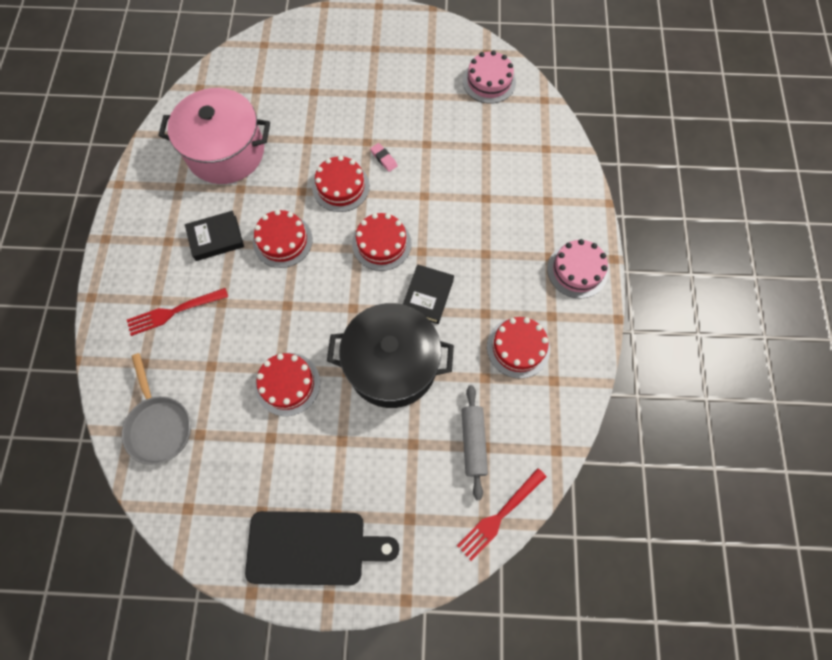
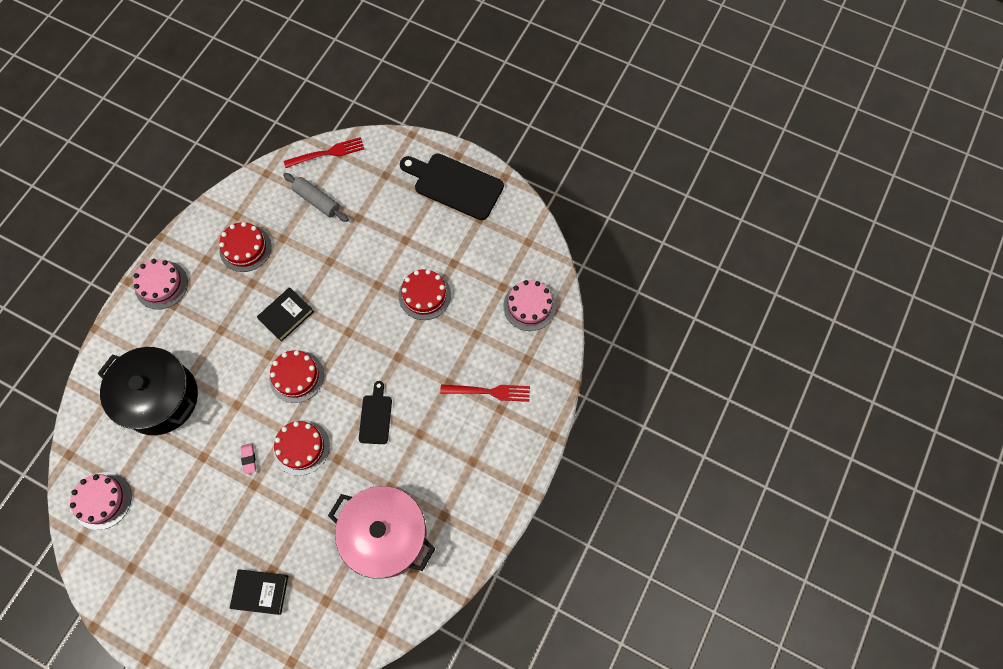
camera: 155 degrees left, 0 degrees up
(159, 425) = (529, 306): grey pan -> pink cake
(216, 238) = (430, 445): black book -> black book (260, 592)
(282, 241) = (375, 416): red cake -> black cutting board
(392, 365) = (342, 276): black pot -> black pot (160, 398)
(473, 442) = (317, 201): grey rolling pin -> grey rolling pin turned 75 degrees counterclockwise

